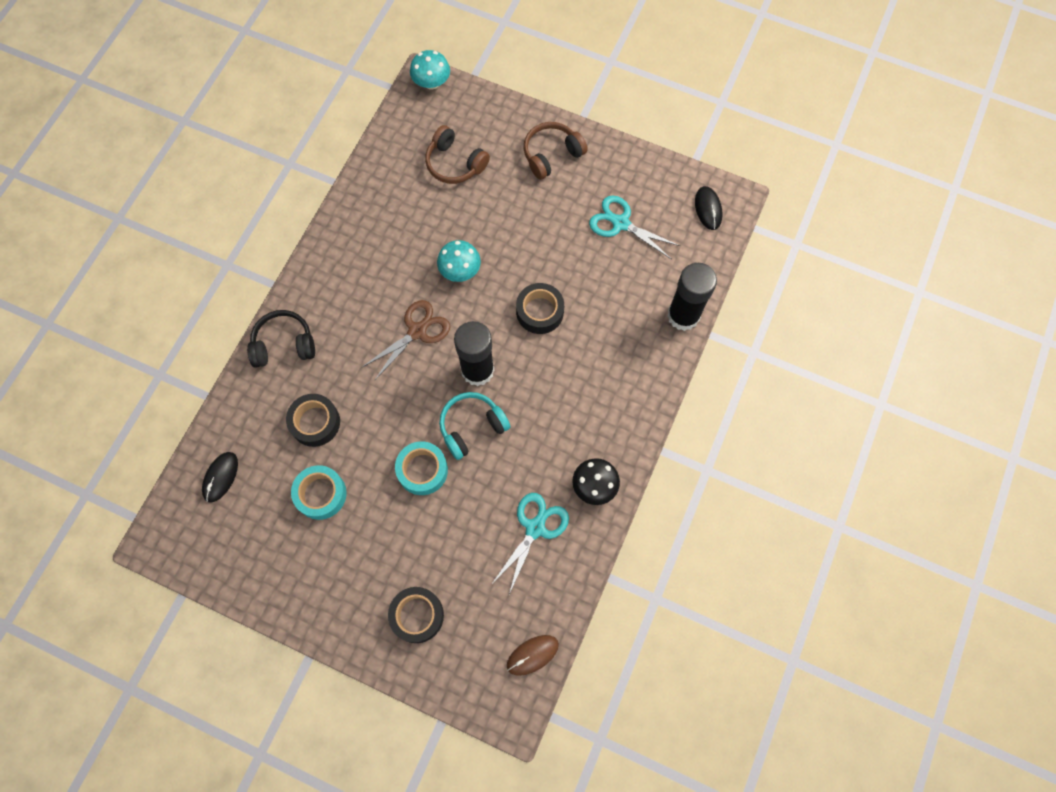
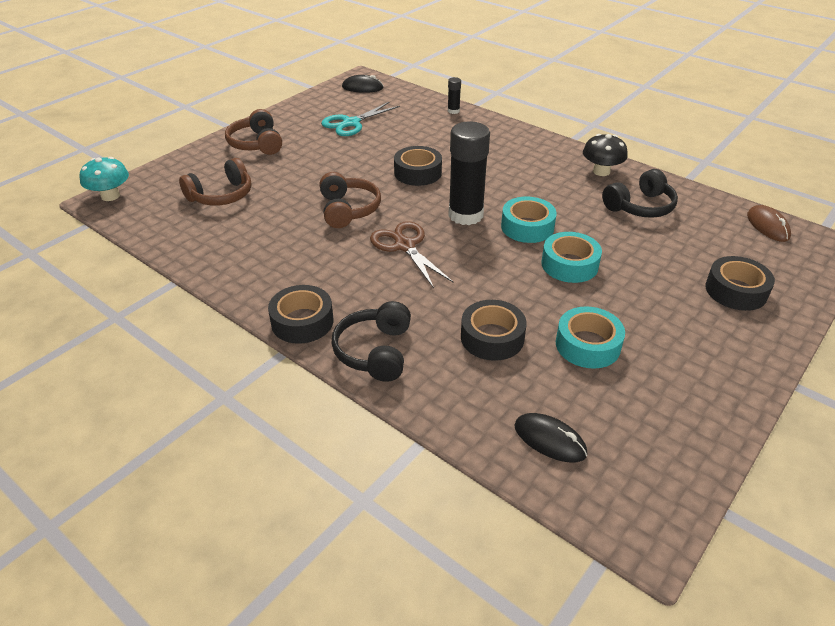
camera: 75 degrees left, 30 degrees down
(306, 286) = (302, 322): none -> black tape
(460, 270) = (348, 210): turquoise mushroom -> brown headphones
(472, 427) = (527, 227): turquoise headphones -> turquoise tape
(535, 528) = (640, 207): turquoise scissors -> black headphones
(683, 315) = (453, 111): black glue stick -> black glue stick, size x0.44

